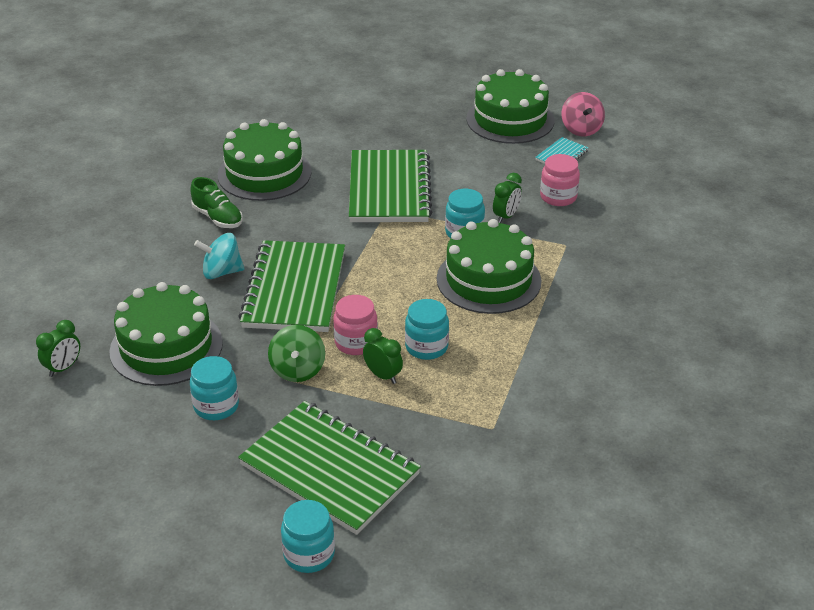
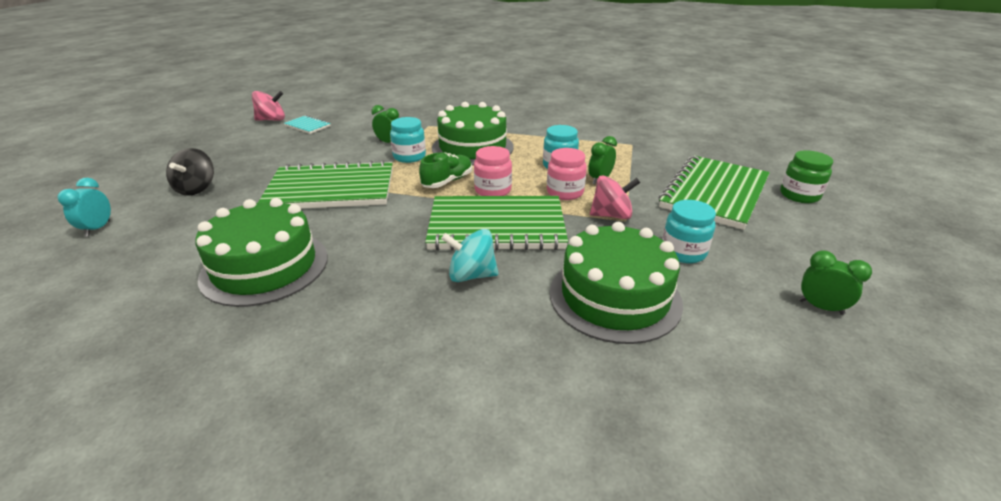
camera: 95 degrees left, 5 degrees down
(63, 368) = (694, 382): green clock -> green clock (820, 307)
(217, 218) = (357, 292): green shoe -> green shoe (447, 181)
(221, 272) = (471, 275): turquoise spinning top -> turquoise spinning top turned 105 degrees clockwise
(298, 370) = (611, 215): green spinning top -> pink spinning top
(309, 554) = (799, 195): turquoise jar -> green jar
(341, 92) = (98, 228): none -> turquoise clock
(403, 119) = (196, 189): none -> black spinning top
(510, 120) = (237, 143): green cake -> none
(558, 197) = (366, 127): pink jar -> pink jar (493, 190)

